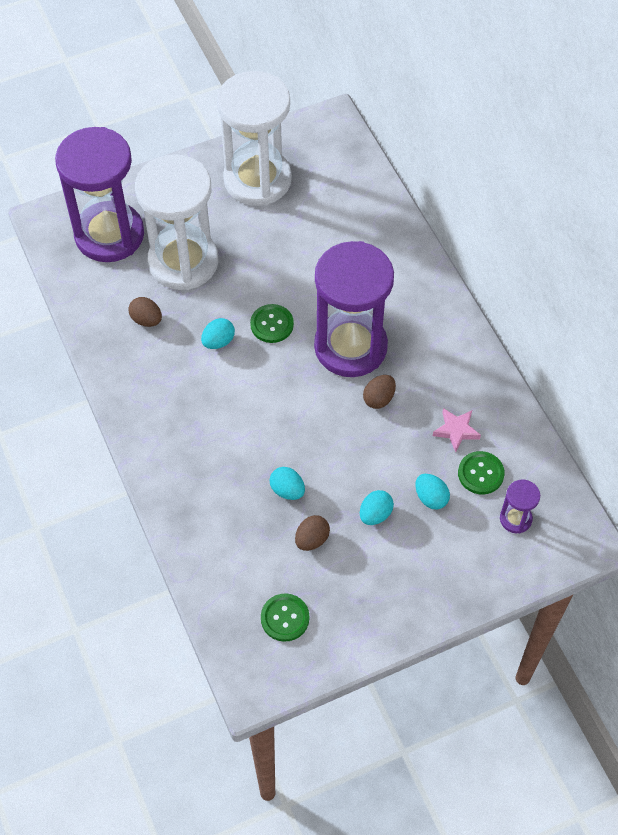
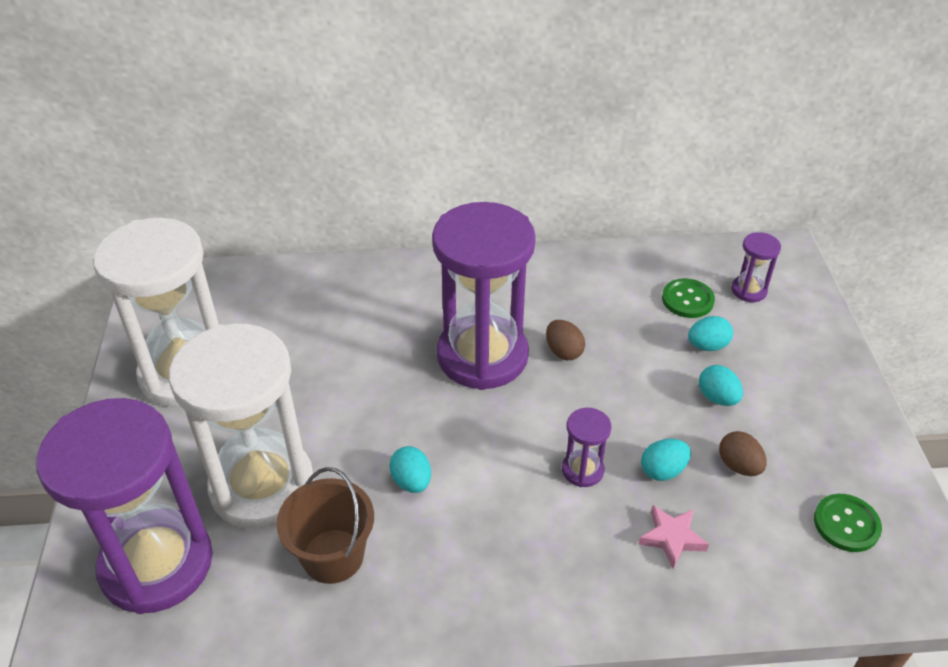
camera: 70 degrees left, 15 degrees down
(146, 320) = (333, 556): brown egg -> brown bucket
(268, 439) = (582, 470): none -> purple hourglass
(272, 324) = (414, 419): green button -> none
(456, 430) = (628, 302): pink star -> pink star (672, 538)

